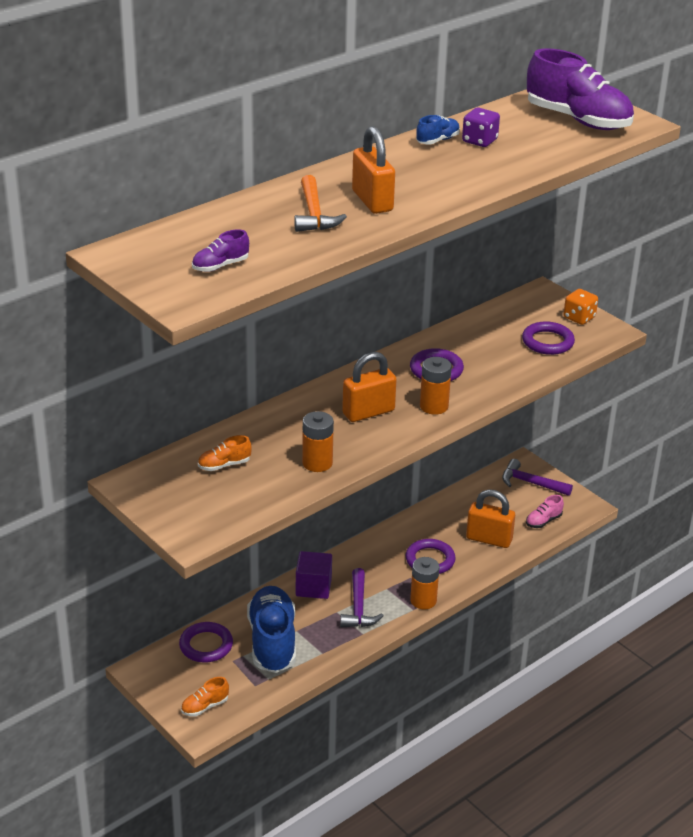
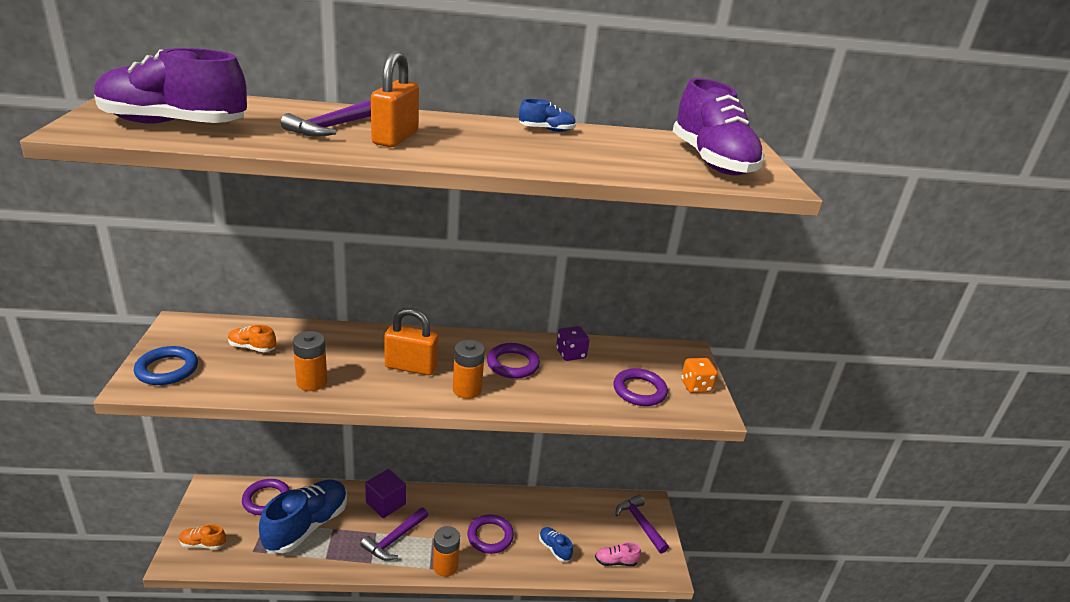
camera: 35 degrees right, 5 degrees down
(192, 516) = (167, 369): none -> blue ring
(220, 266) = (173, 124): purple shoe -> purple shoe, size x2.24
(314, 214) = (329, 128): orange hammer -> purple hammer
(479, 141) = (583, 142): purple dice -> purple dice (570, 354)
(489, 539) = (554, 548): orange padlock -> blue shoe

